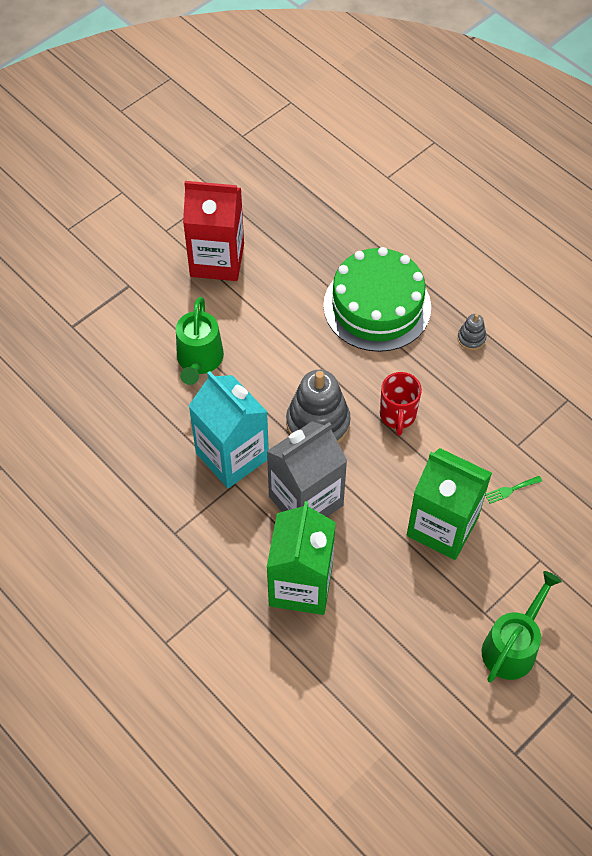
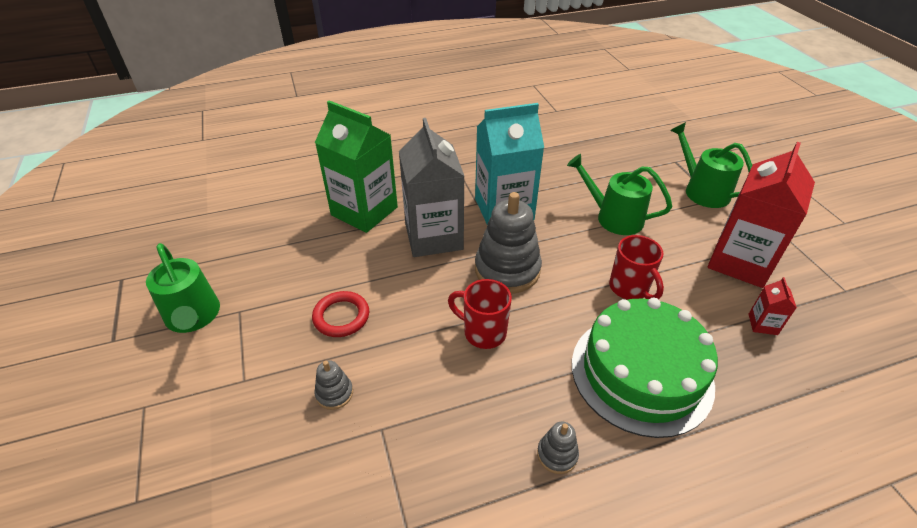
camera: 115 degrees right, 15 degrees down
(118, 297) = (702, 191): none -> green watering can
(286, 241) = (762, 324): none -> red carton
(292, 329) = (630, 288): none -> red mug
(442, 526) = (341, 316): green carton -> red ring
(511, 490) = (334, 393): green fork -> grey stacking toy

